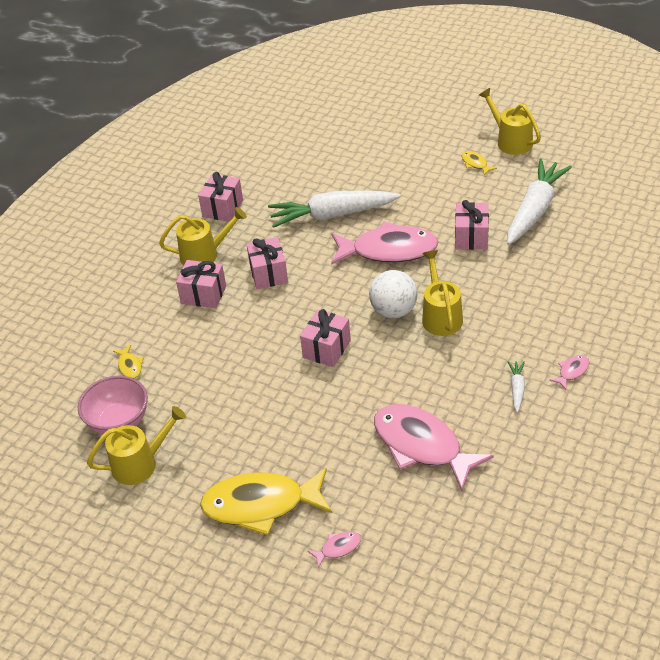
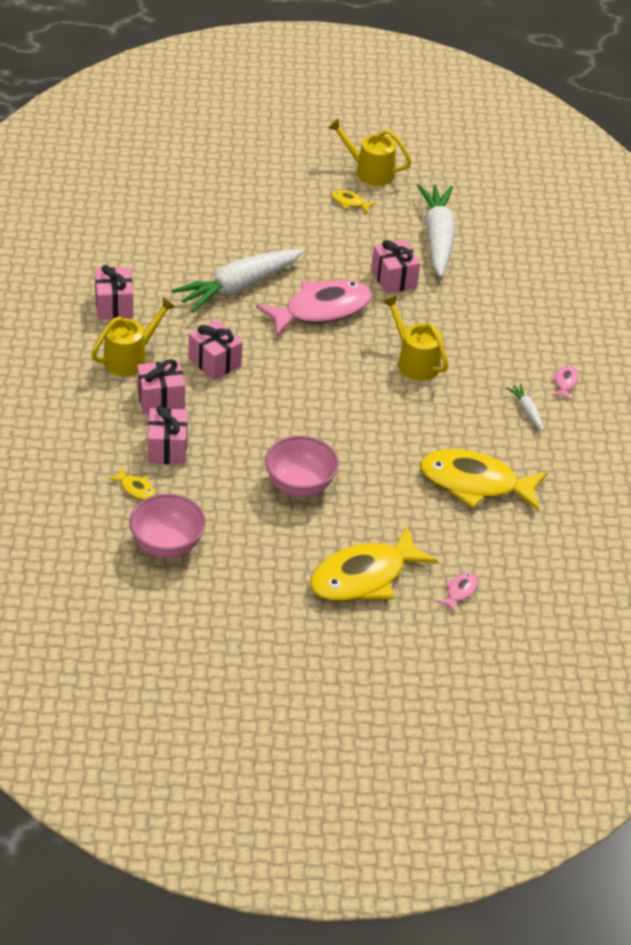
camera: 35 degrees left, 0 degrees up
(141, 463) = (219, 575): yellow watering can -> none
(264, 401) = (299, 485): none -> pink bowl
(326, 349) = (326, 420): pink gift -> pink gift (167, 448)
(394, 311) = (366, 368): white ball -> none
(422, 446) = (475, 483): pink fish -> yellow fish

